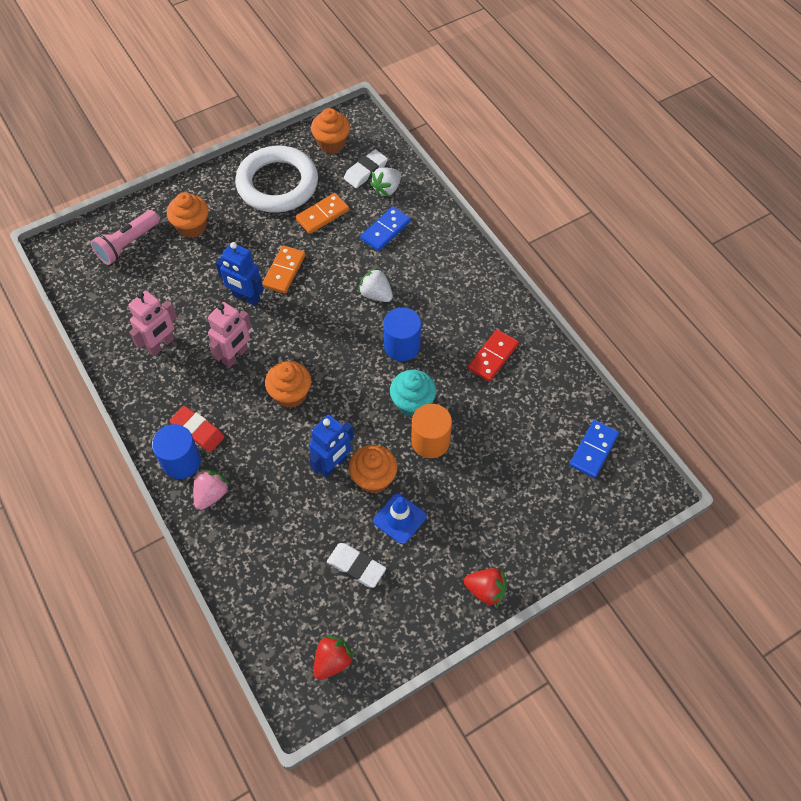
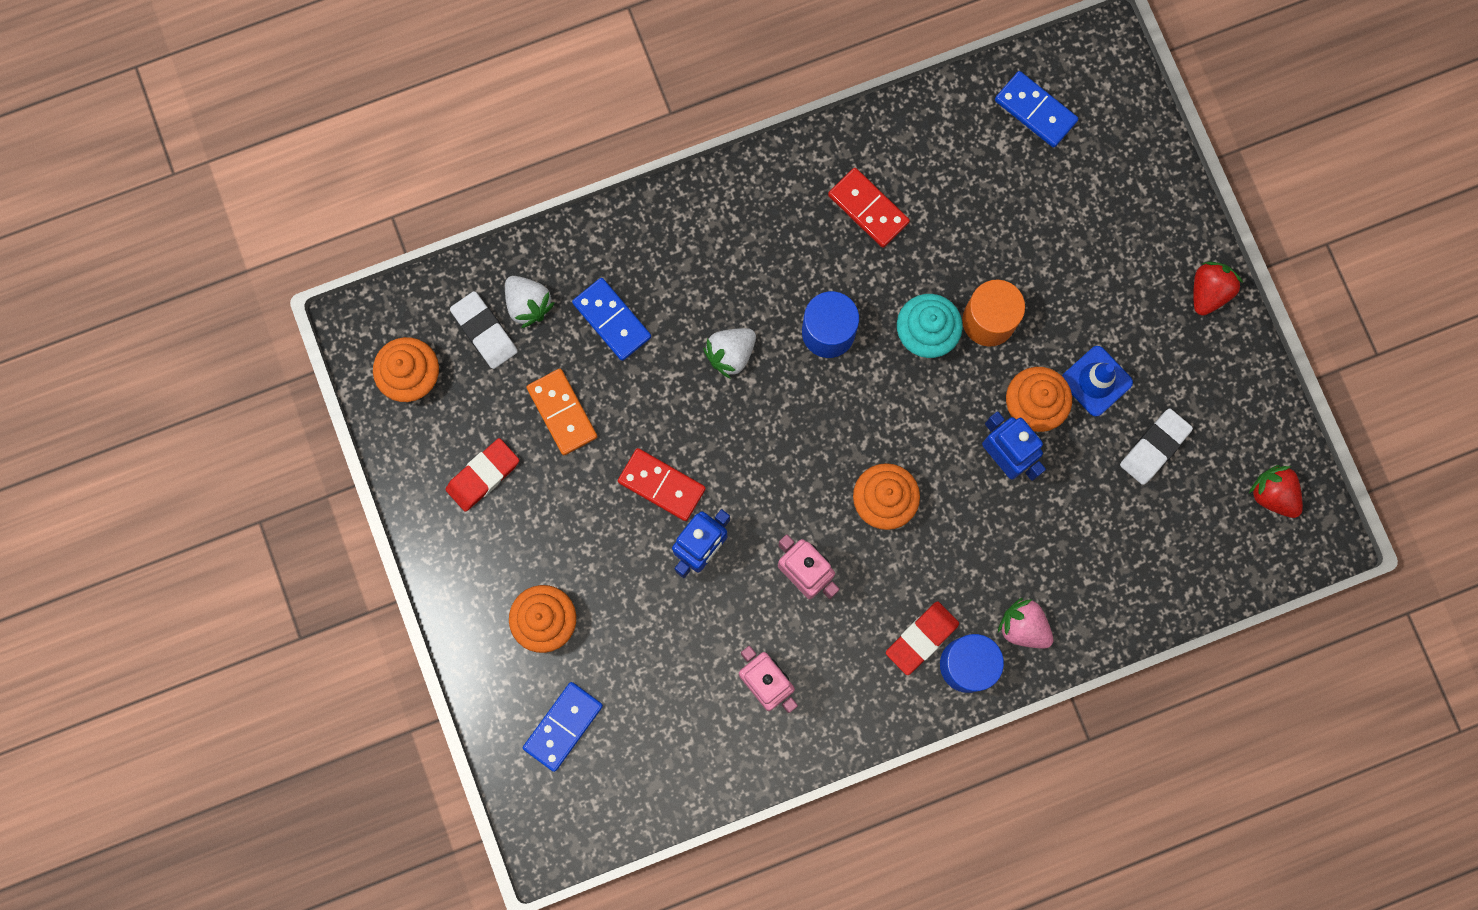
camera: 80 degrees left, 20 degrees up
(128, 244) = (563, 726): pink flashlight -> blue domino
(277, 184) = (483, 476): white ring -> red eraser
(284, 271) = (662, 485): orange domino -> red domino

